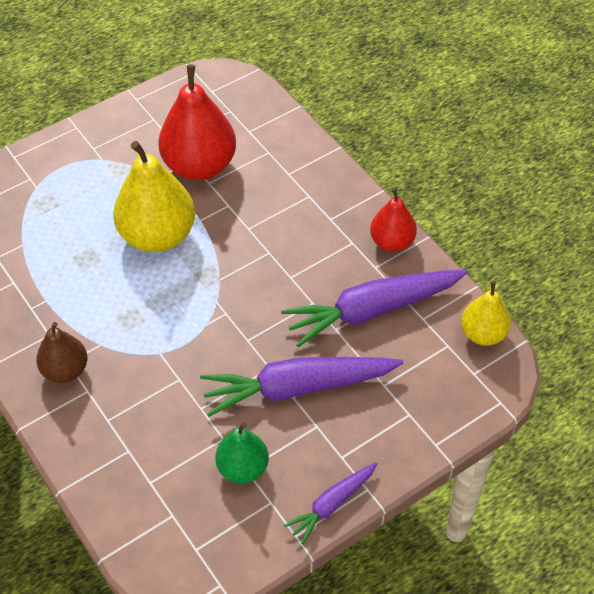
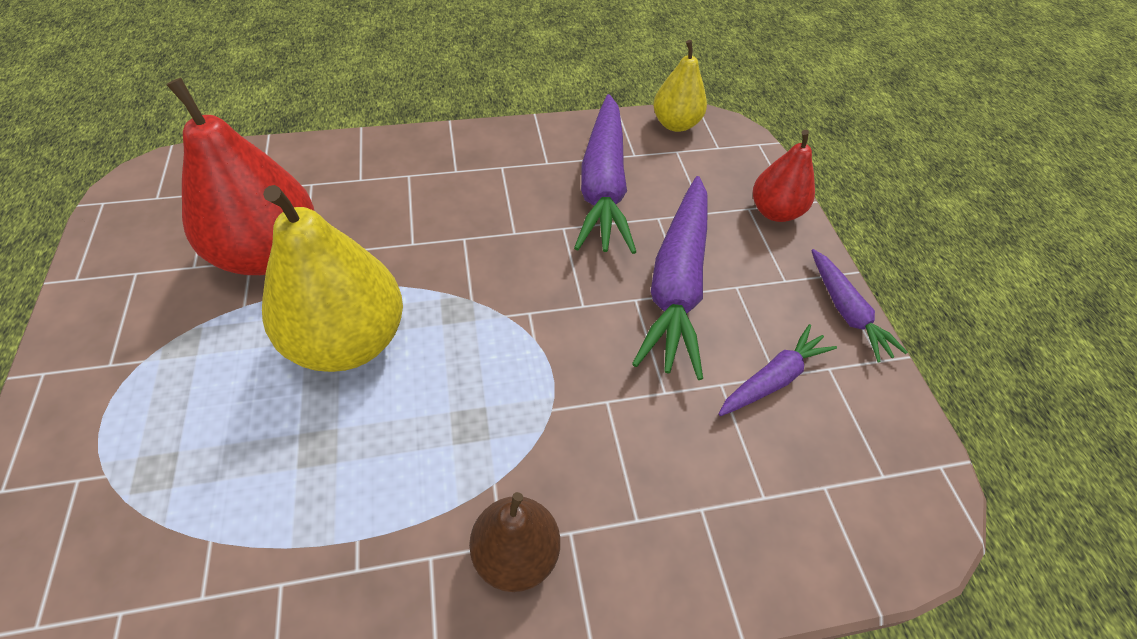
camera: 70 degrees left, 0 degrees up
(243, 468) = (773, 379): green pear -> purple carrot
(392, 242) = (523, 139): red pear -> red pear (775, 212)

